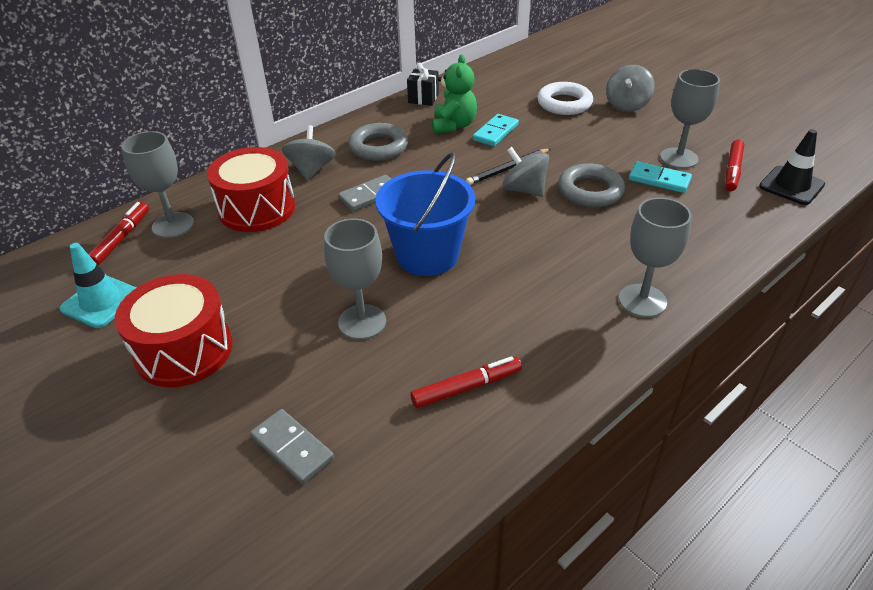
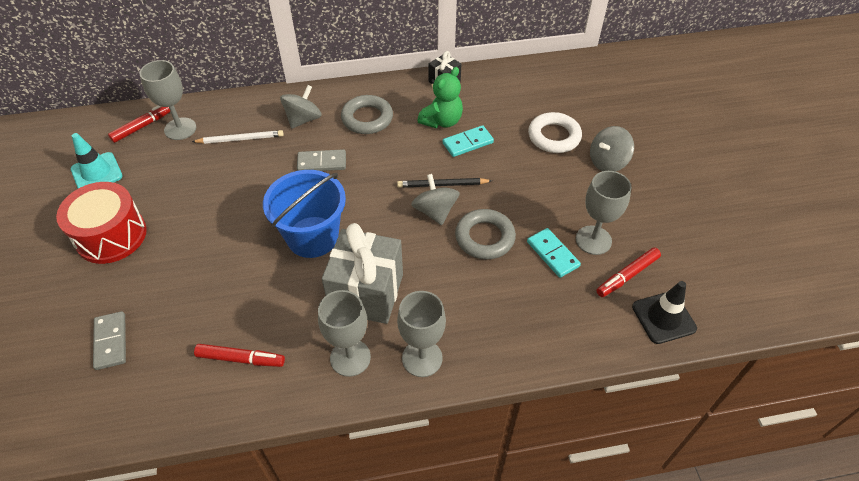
camera: 30 degrees right, 10 degrees up
(257, 208) = (240, 139): red drum -> white pencil
(362, 322) = (224, 271): grey goblet -> grey goblet (350, 358)
(532, 275) = (366, 293): none -> grey gift

